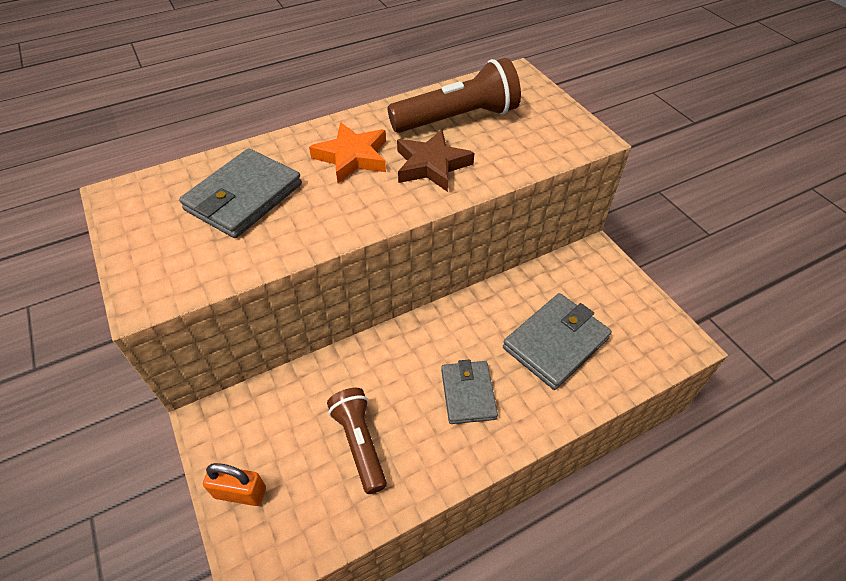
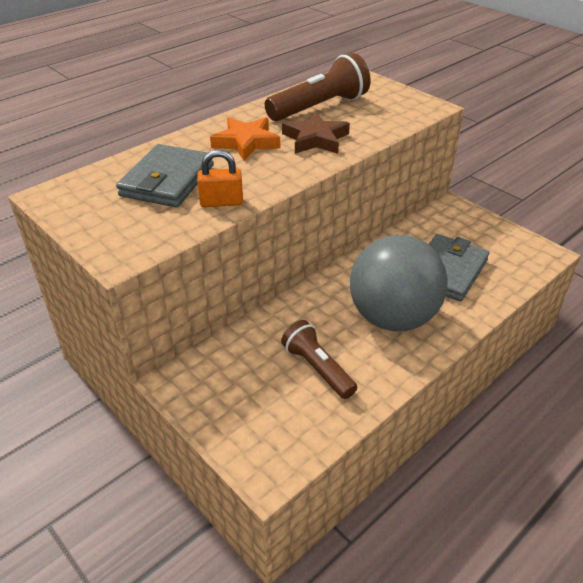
camera: 15 degrees left, 10 degrees down
(240, 492) = (229, 424): orange padlock -> orange padlock (221, 202)
(468, 394) = (392, 317): grey wallet -> grey ball

